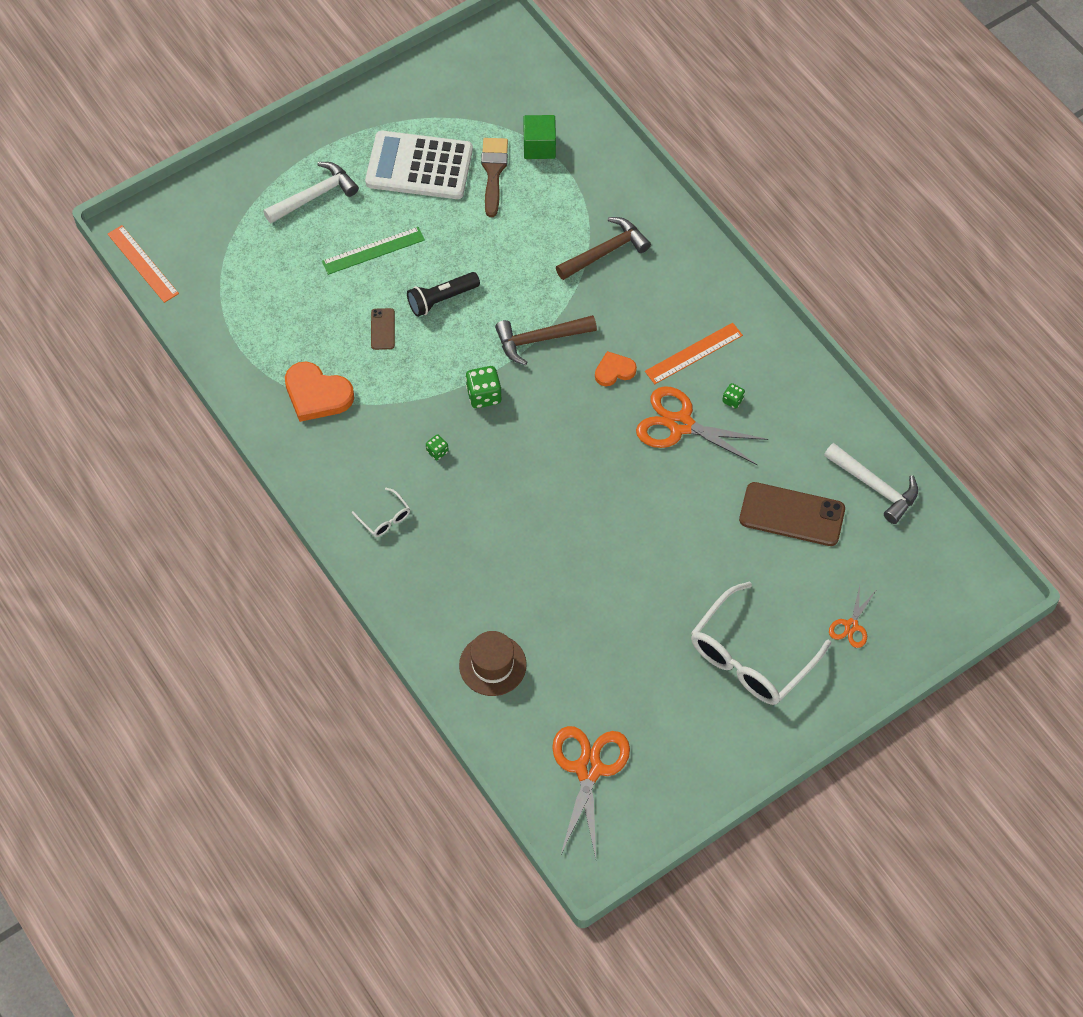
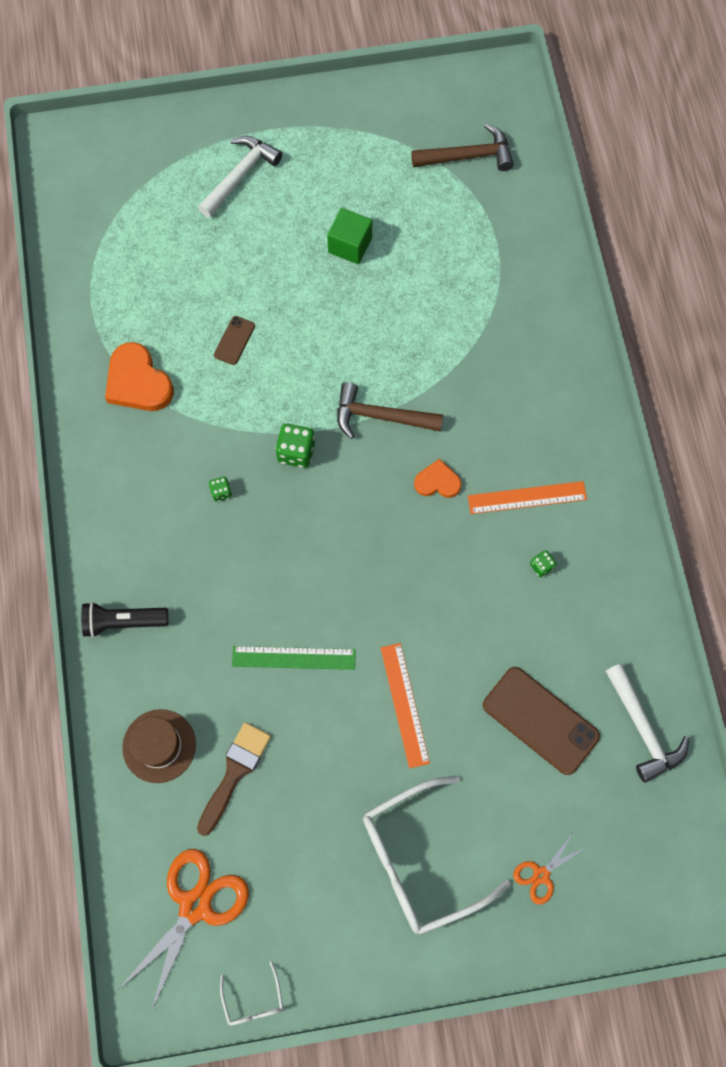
camera: 25 degrees right, 10 degrees up
(142, 264) = (47, 179): orange ruler -> orange ruler (404, 704)
(314, 196) = (240, 176): white hammer -> white hammer turned 45 degrees counterclockwise
(373, 251) = (267, 255): green ruler -> green ruler (293, 658)
(384, 518) = (135, 540): white glasses -> white glasses (253, 999)
(419, 166) = (355, 185): white calculator -> none
(441, 299) = (306, 333): black flashlight -> black flashlight (123, 622)
(493, 172) = (424, 220): brown brush -> brown brush (235, 772)
(539, 146) = (482, 212): green cube -> green cube (350, 245)
(605, 252) = (492, 350): brown hammer -> brown hammer (468, 156)
(680, 424) = (475, 569): orange scissors -> none

